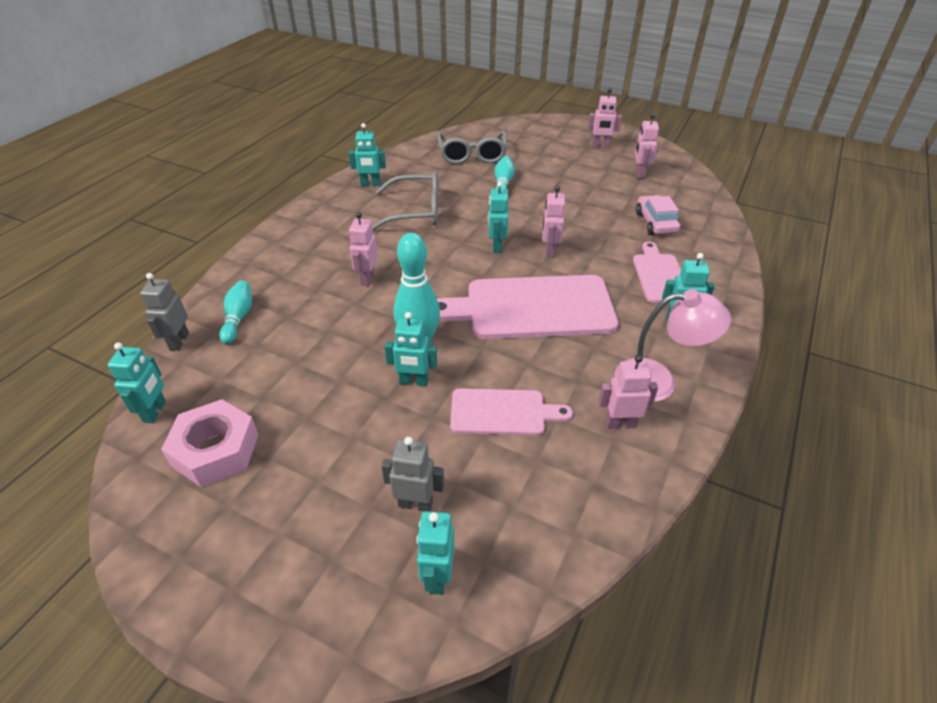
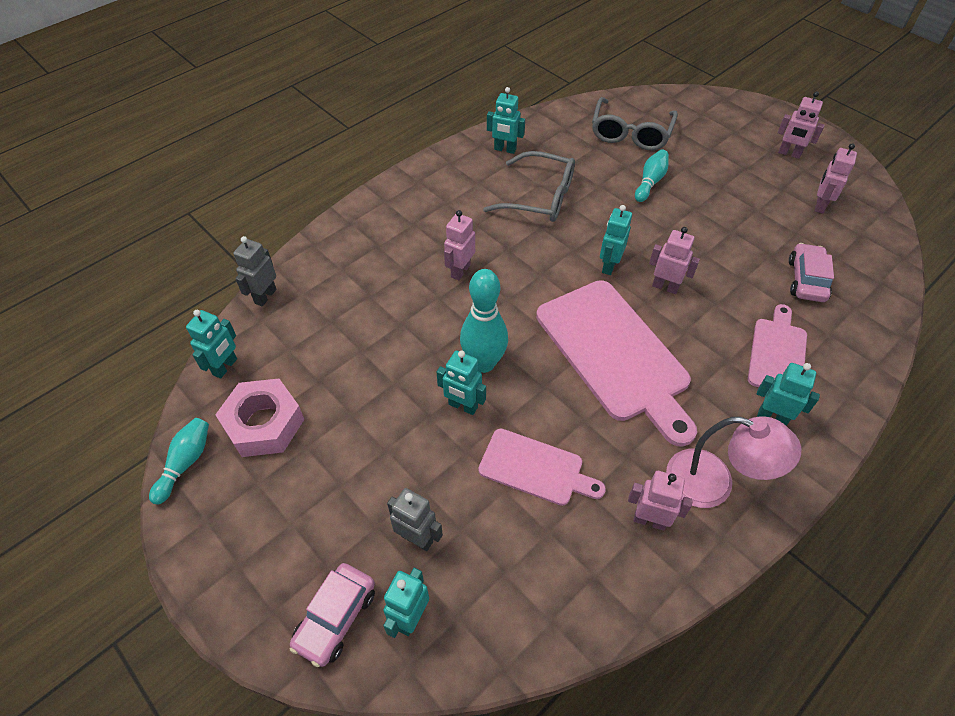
camera: 20 degrees right, 10 degrees up
(238, 318) = (324, 285): turquoise bowling pin -> turquoise bowling pin (185, 463)
(360, 604) = (336, 618): none -> pink car
(532, 308) = (615, 354): pink cutting board -> pink cutting board turned 135 degrees counterclockwise
(549, 251) = (665, 287): pink robot -> pink robot turned 90 degrees clockwise

